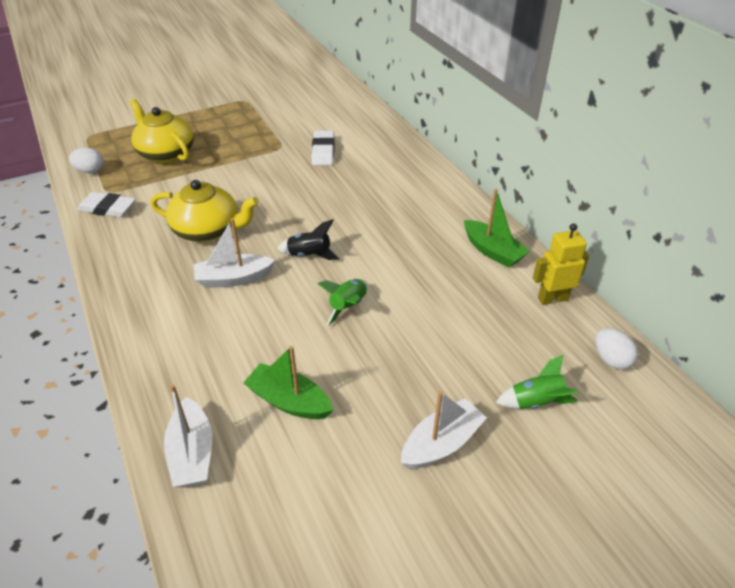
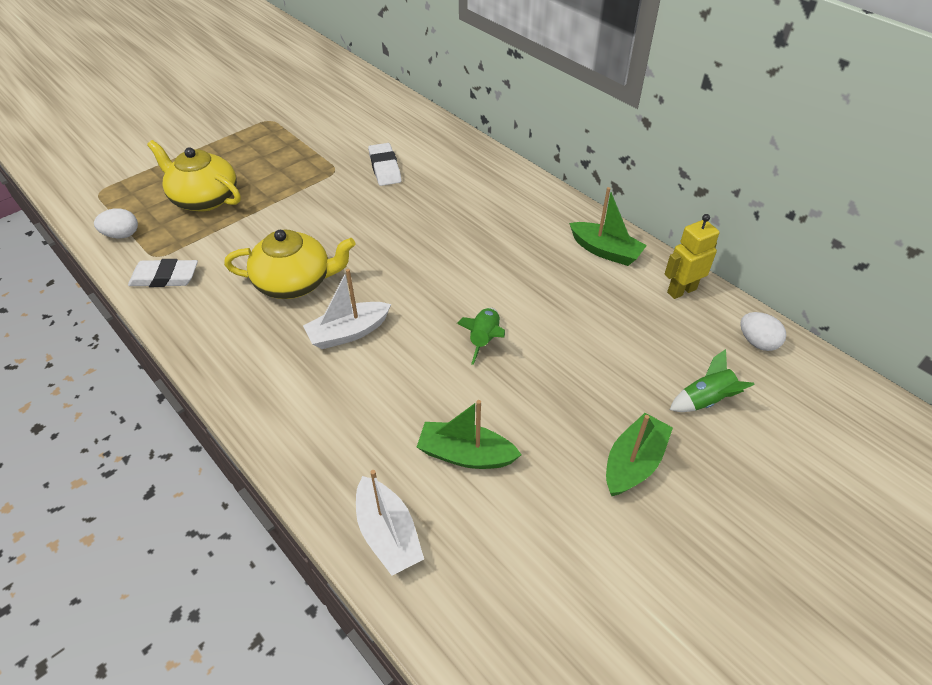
camera: 15 degrees left, 5 degrees up
(309, 255) = (419, 290): black rocket -> none
(441, 443) = (633, 463): white boat -> green boat

